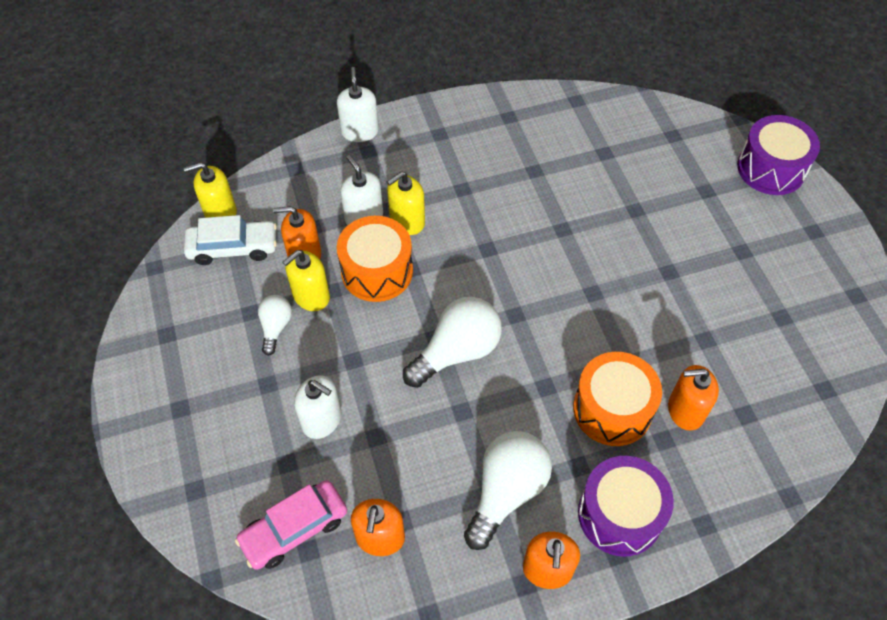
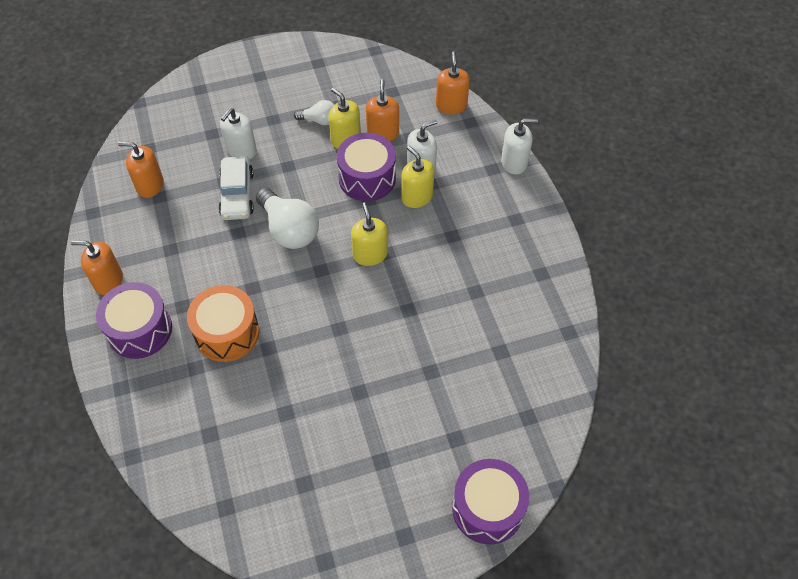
camera: 90 degrees right, 0 degrees up
(220, 213) = (424, 81): yellow soap dispenser -> yellow soap dispenser (370, 254)
(233, 248) = (391, 91): white car -> white car (237, 194)
(294, 529) = (164, 140): pink car -> none
(377, 271) = (367, 178): orange drum -> purple drum
(506, 492) = (170, 258): white light bulb -> none
(685, 410) = (219, 387): orange soap dispenser -> orange soap dispenser (451, 105)

